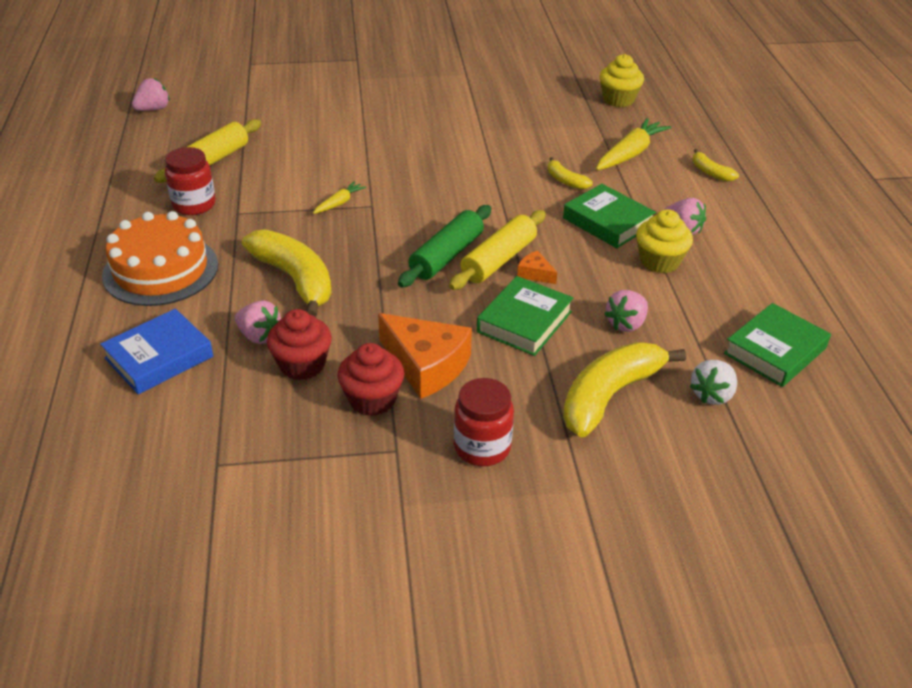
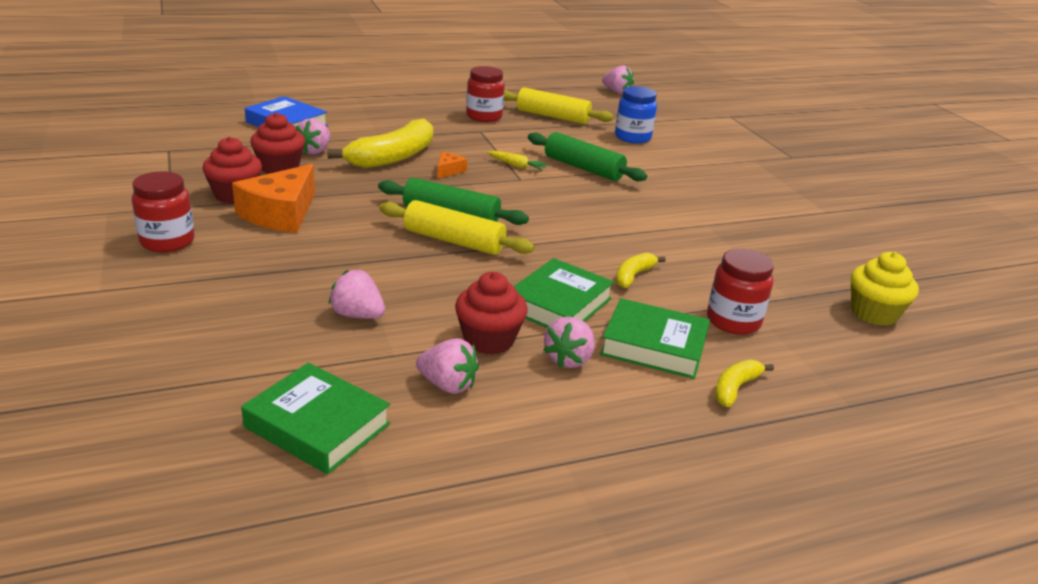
camera: 75 degrees right, 10 degrees down
(161, 270) = (392, 115): orange cake -> none
(287, 126) = (632, 137): none -> blue jar
(354, 166) = (583, 168): none -> green rolling pin
(524, 322) = (351, 257): green book -> green book (654, 346)
(535, 273) = (436, 261): orange cheese -> orange cheese (449, 171)
(609, 396) = (234, 304): yellow banana -> none
(630, 154) = (733, 321): yellow carrot -> red jar
(659, 261) = (489, 340): yellow cupcake -> red cupcake
(712, 395) = (231, 370): white strawberry -> none
(719, 287) = (448, 385): none -> pink strawberry

